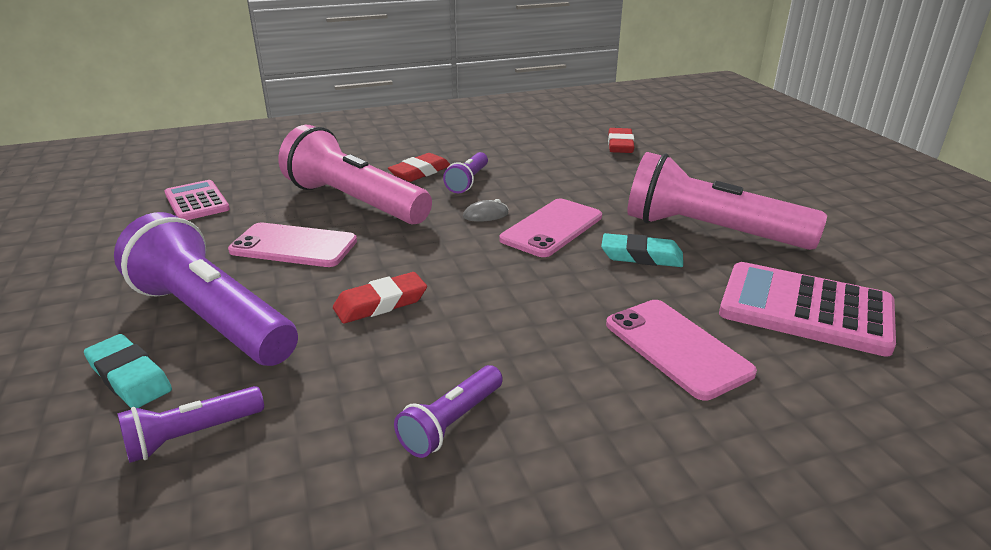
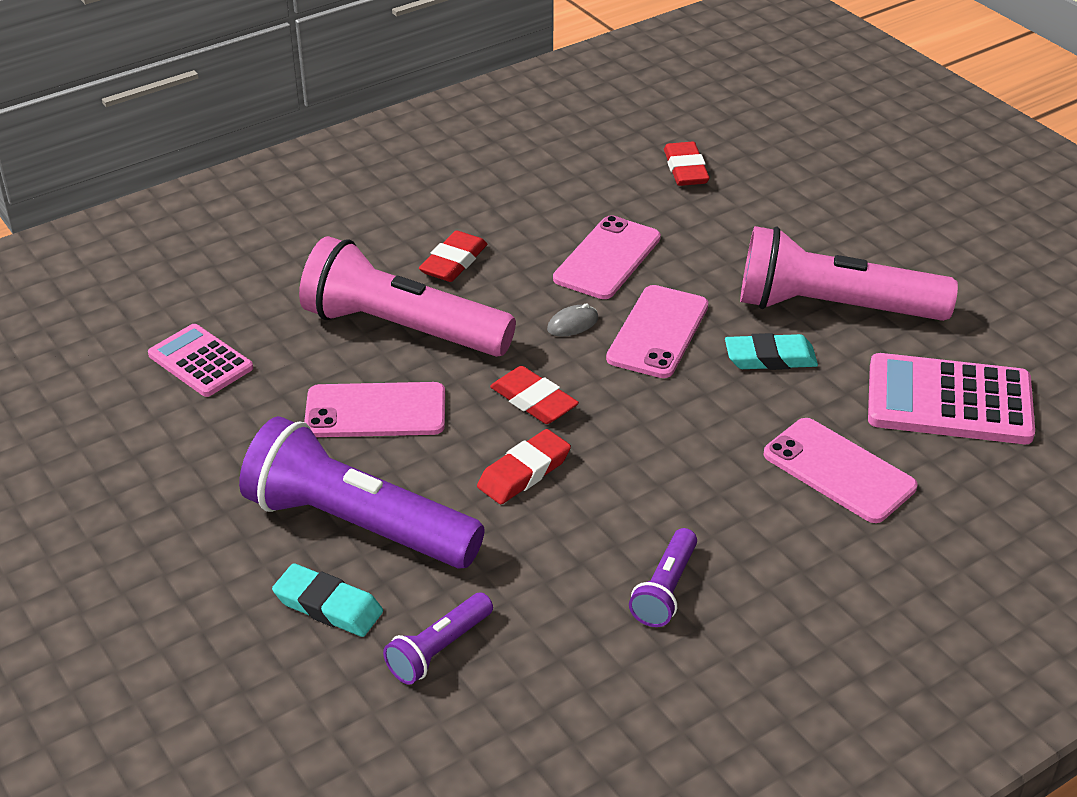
camera: 15 degrees left, 10 degrees up
(423, 257) = (534, 401): none -> red eraser
(468, 181) = (523, 269): purple flashlight -> none
(535, 183) = (607, 258): none -> pink phone

